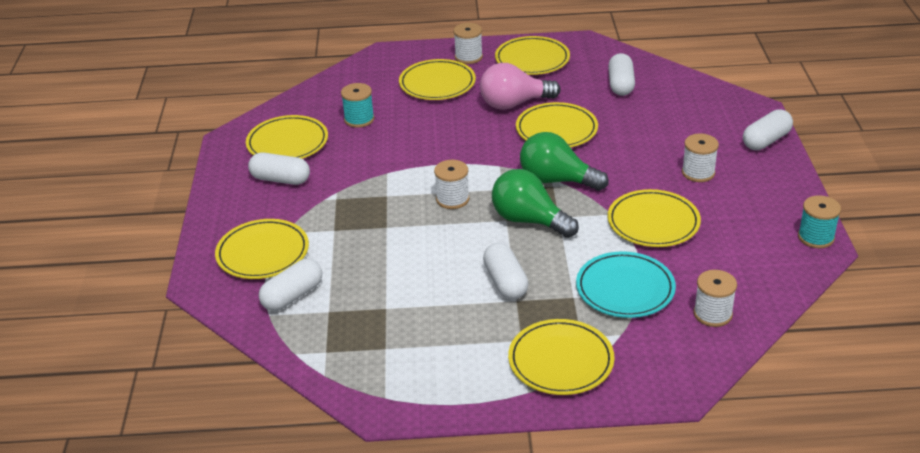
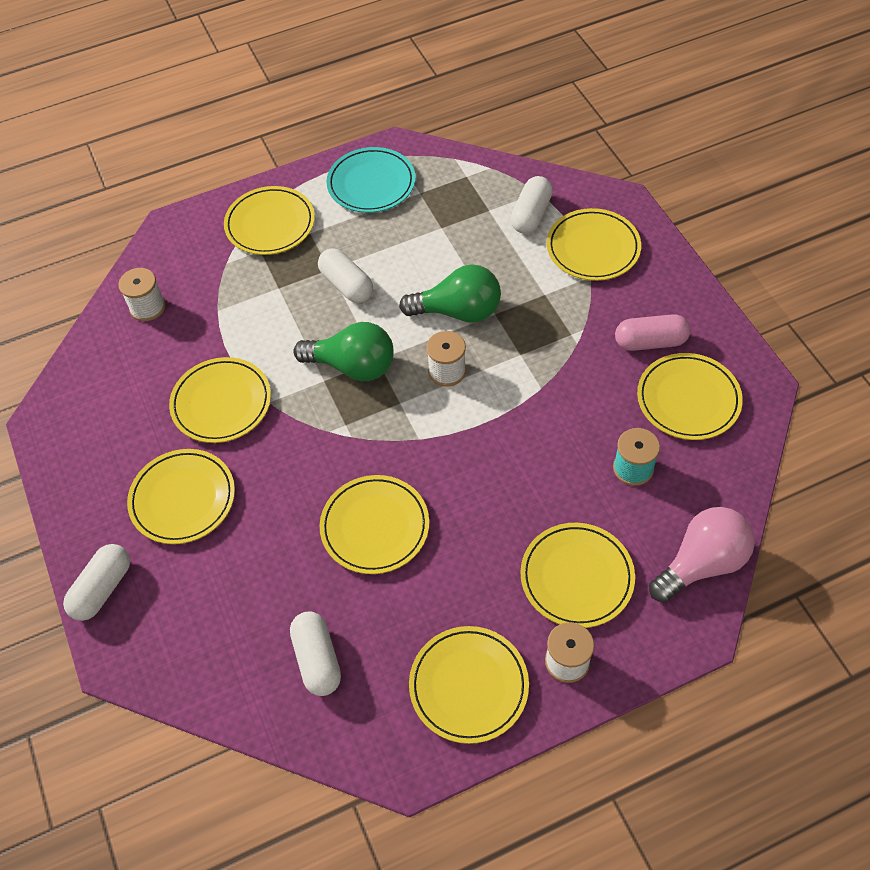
camera: 160 degrees right, 20 degrees up
(280, 179) = (650, 342): white capsule -> pink capsule
(514, 104) = (450, 564): pink light bulb -> pink light bulb (701, 563)
(556, 180) = (344, 435): green light bulb -> green light bulb (458, 311)
(625, 289) = (233, 311): turquoise plate -> turquoise plate (371, 184)
(698, 173) = (183, 499): white spool -> yellow plate
(816, 237) = (47, 433): turquoise spool -> none

